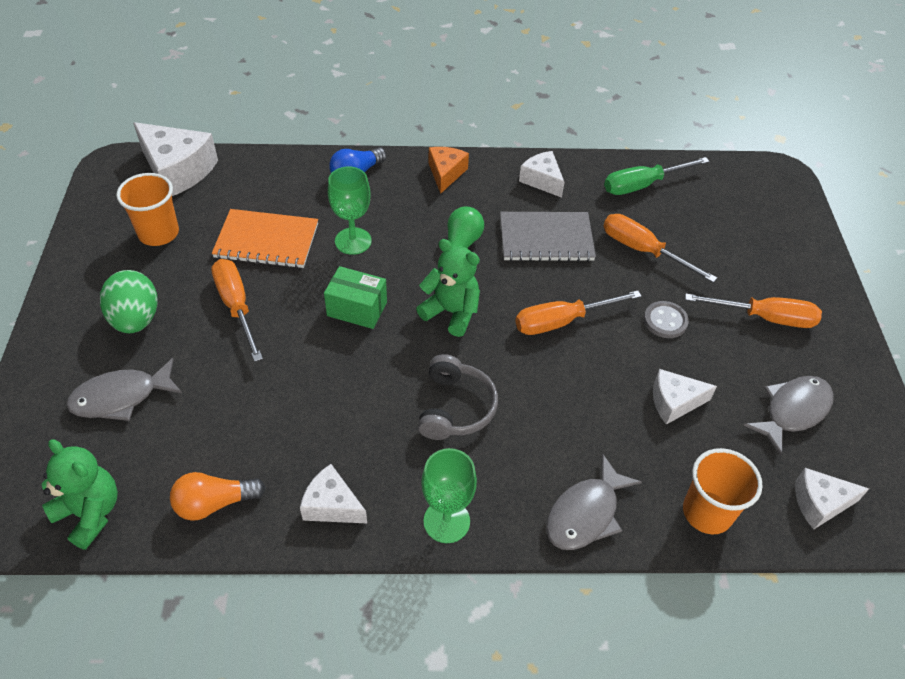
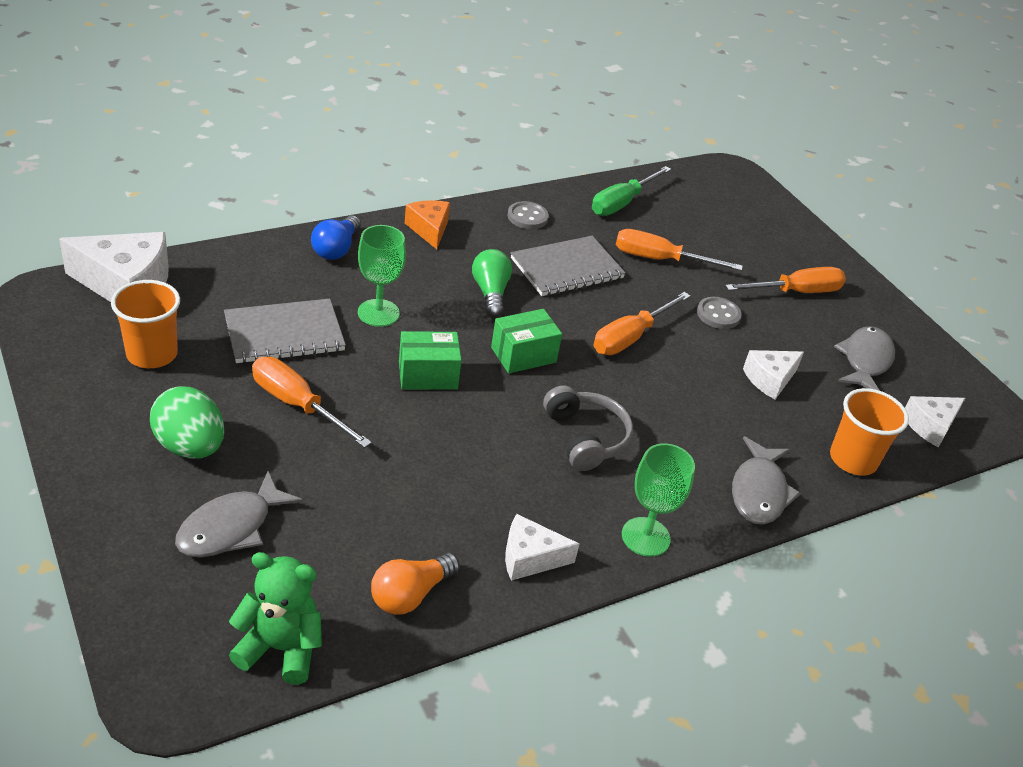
camera: 30 degrees left, 10 degrees down
(266, 241) = (284, 333): orange notebook -> grey notebook
(451, 312) = (523, 355): green teddy bear -> green box
(542, 180) = (527, 217): white cheese -> grey button

